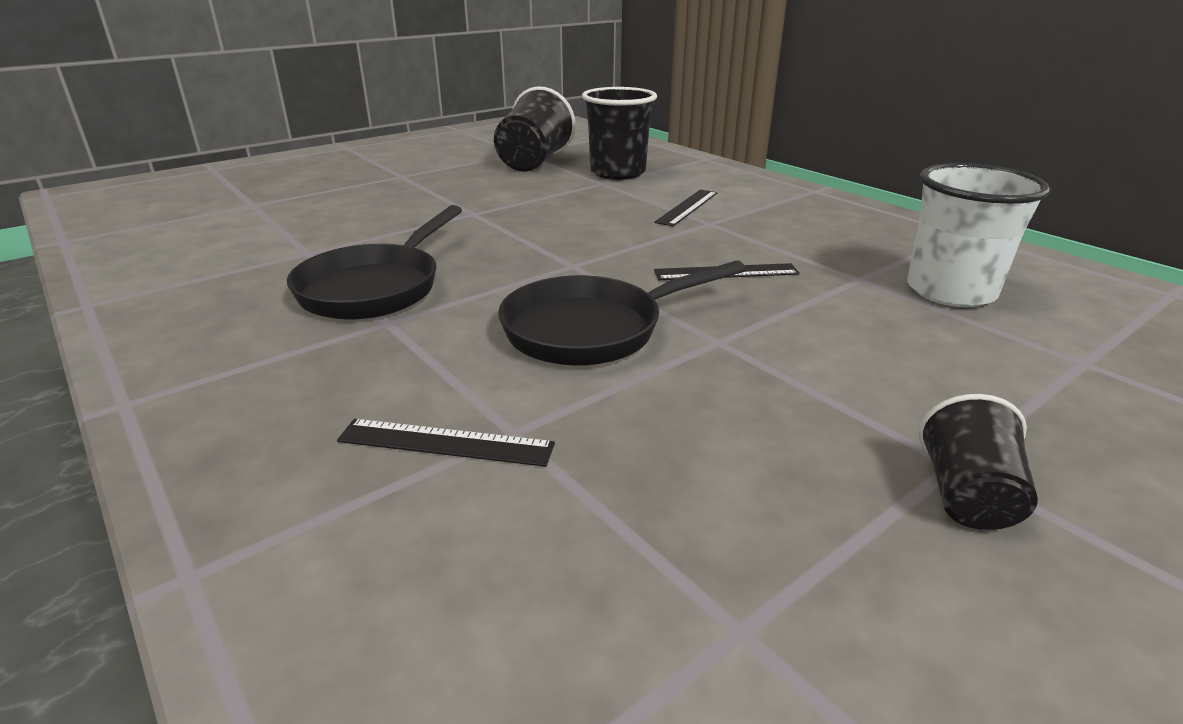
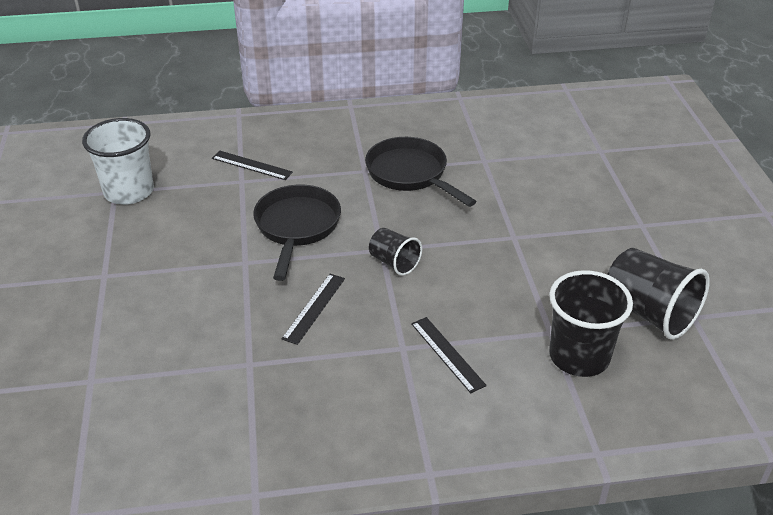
camera: 120 degrees right, 10 degrees up
(446, 442) = (251, 165): black ruler -> black ruler turned 75 degrees clockwise
(950, 291) = (194, 394): white cup -> white cup (129, 192)
(966, 497) = (91, 266): black cup -> black cup (394, 263)

